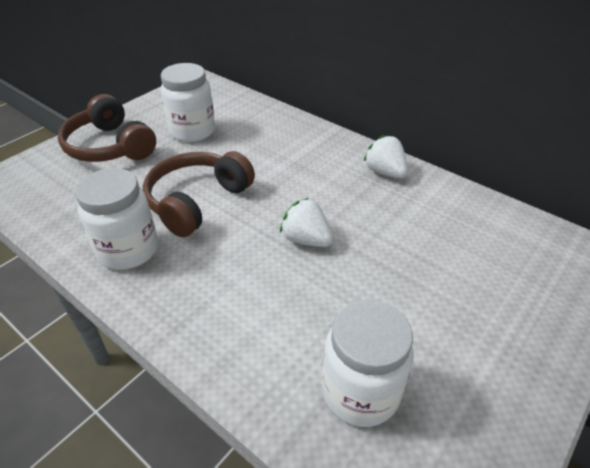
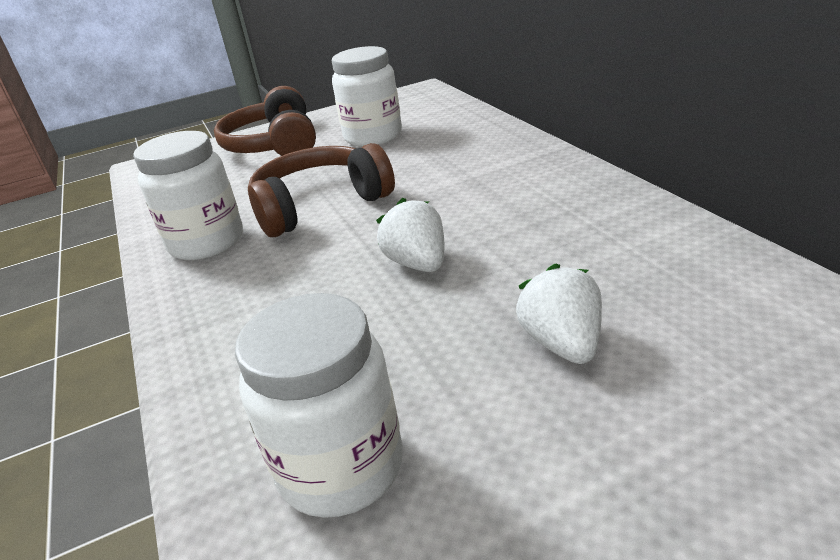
camera: 30 degrees right, 10 degrees down
(385, 172) = (595, 201): white strawberry -> white strawberry (562, 343)

